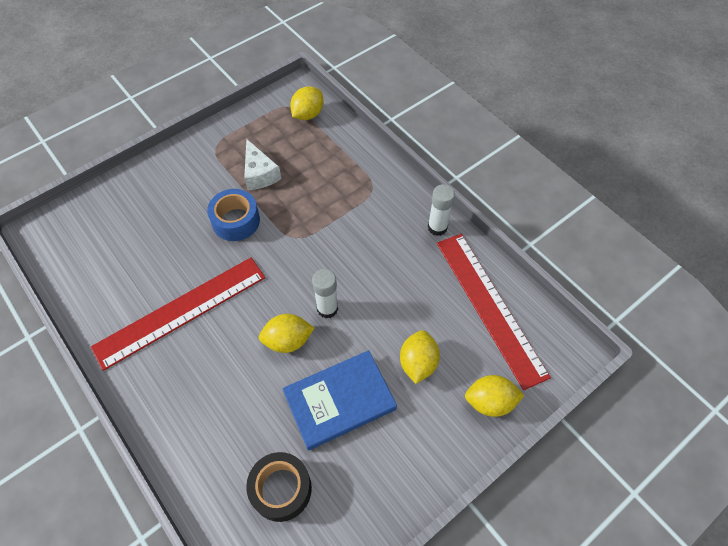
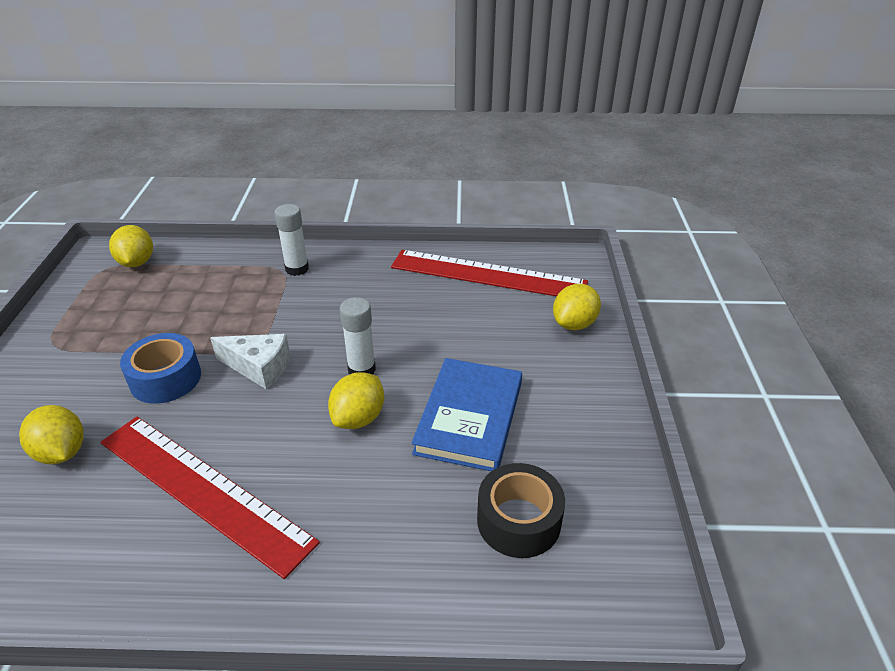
camera: 50 degrees left, 20 degrees down
(181, 311) = (203, 490): red ruler -> red ruler turned 60 degrees counterclockwise
(259, 174) = (142, 330): white cheese -> white cheese (259, 367)
(418, 363) = (490, 344): yellow lemon -> yellow lemon (62, 452)
(437, 227) = (376, 259): white glue stick -> white glue stick (297, 269)

